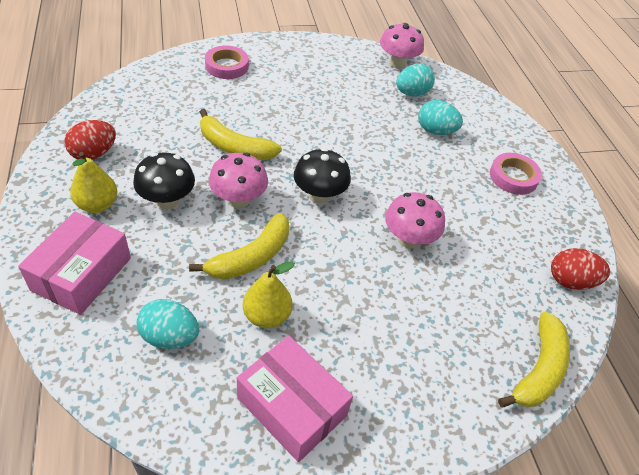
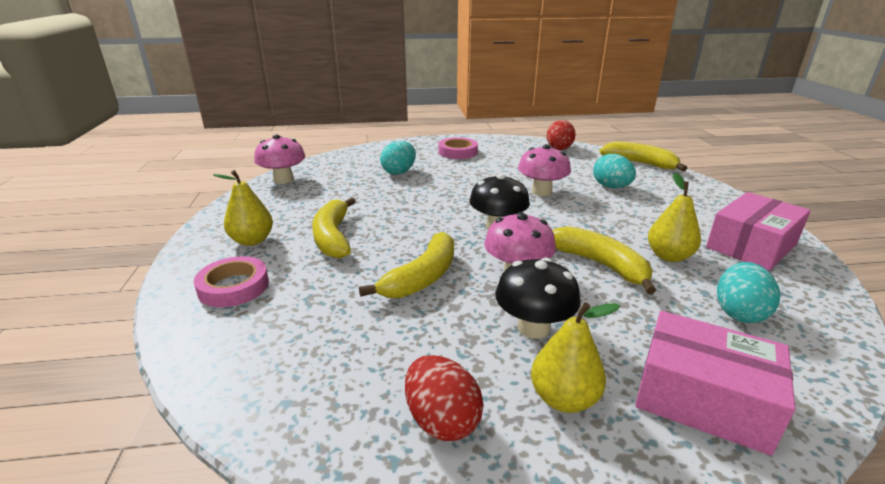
camera: 80 degrees left, 20 degrees down
(286, 64) = (252, 240): none -> yellow pear
(294, 100) = (333, 237): none -> yellow banana
(412, 93) = (339, 177): turquoise egg -> turquoise egg (611, 187)

